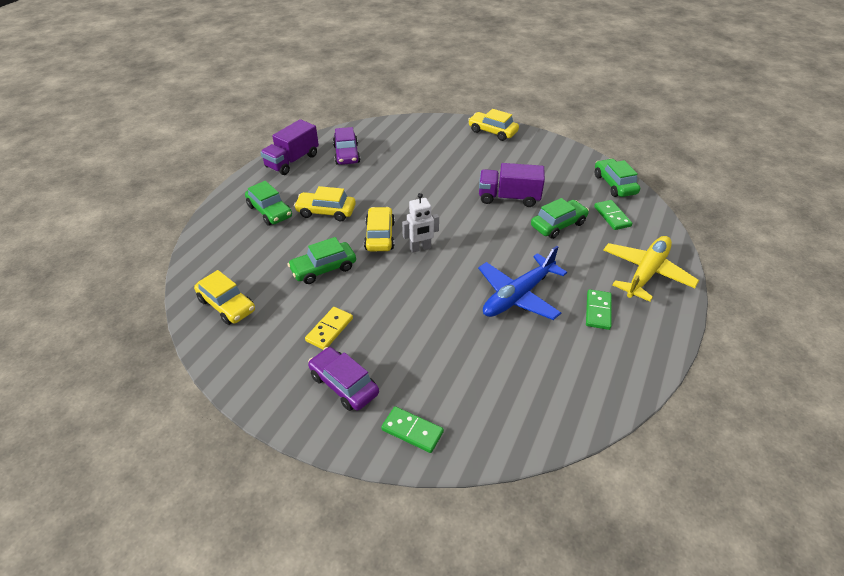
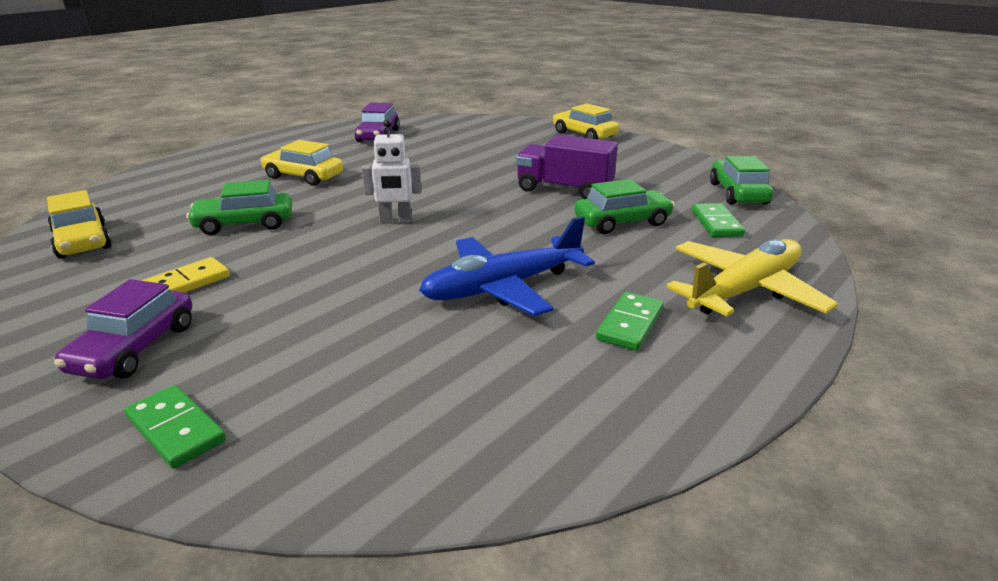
camera: 15 degrees right, 15 degrees down
(270, 211) = (235, 169): green car -> none
(292, 161) = (307, 135): purple truck -> none
(344, 385) = (135, 348): purple car -> purple car turned 135 degrees counterclockwise
(379, 236) = (351, 204): yellow car -> none

